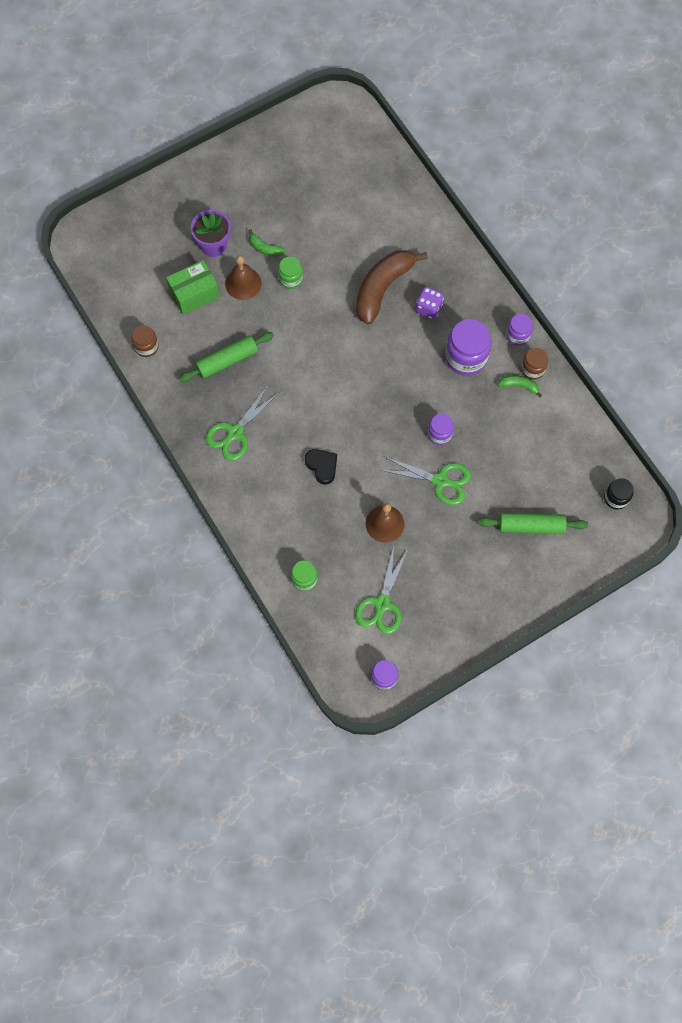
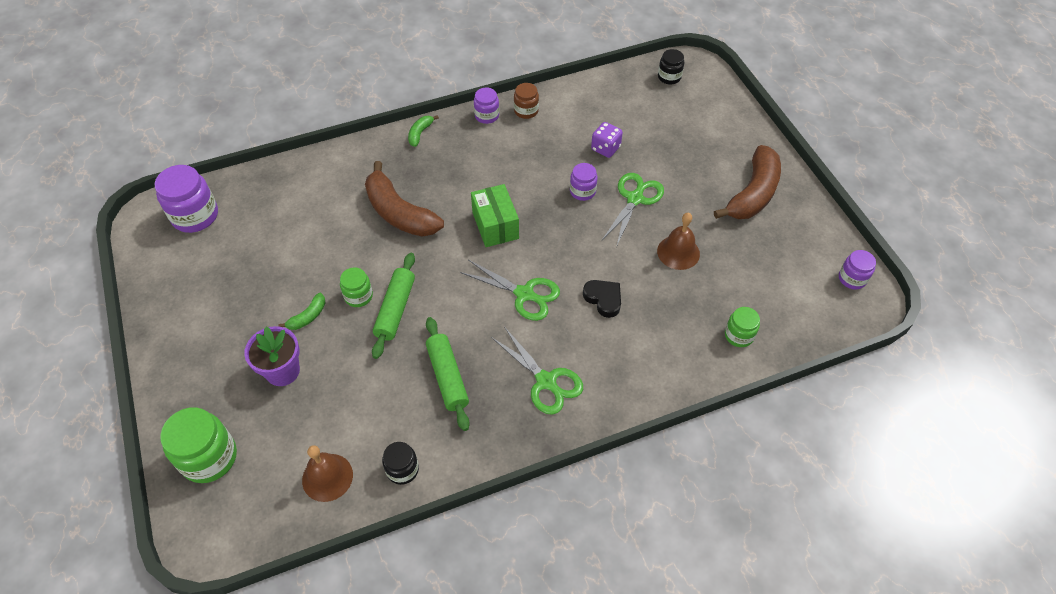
camera: 80 degrees left, 15 degrees down
(138, 220) = (209, 457): none -> green jar
(146, 347) = (402, 469): brown jar -> black jar
(194, 294) = (344, 402): green box -> green box (495, 225)
(243, 283) = (347, 346): brown bell -> brown bell (327, 477)
(322, 466) = (603, 299): black heart -> black heart turned 75 degrees clockwise
(382, 604) = (770, 268): green scissors -> green scissors (525, 294)
(428, 308) = (435, 178): purple dice -> purple dice (605, 148)
(466, 357) = (500, 158): purple jar -> purple jar (195, 216)
(469, 587) = (753, 194): none -> brown banana
(519, 386) = (542, 123): green banana -> green banana (420, 133)
(531, 526) = (691, 138): green rolling pin -> green rolling pin (395, 309)

